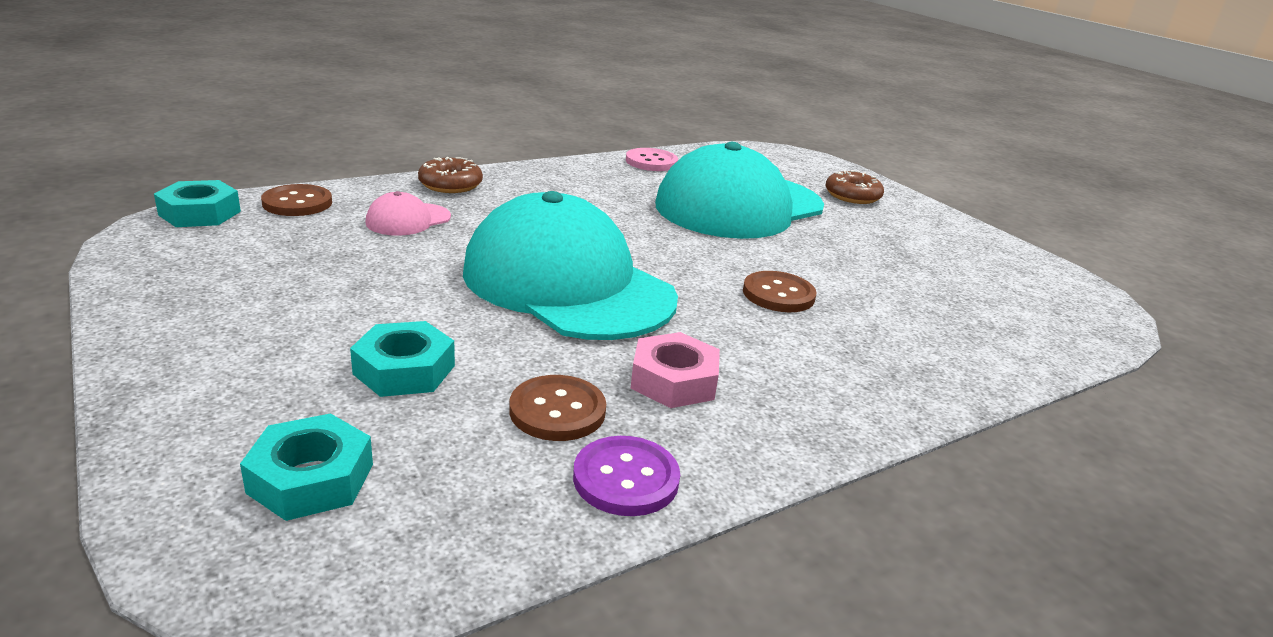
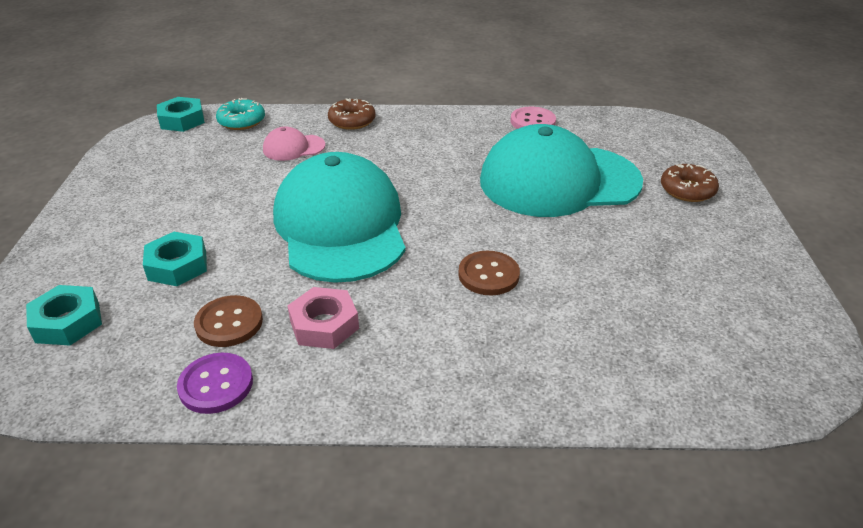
camera: 35 degrees right, 10 degrees up
(297, 203) = (241, 121): brown button -> turquoise donut

